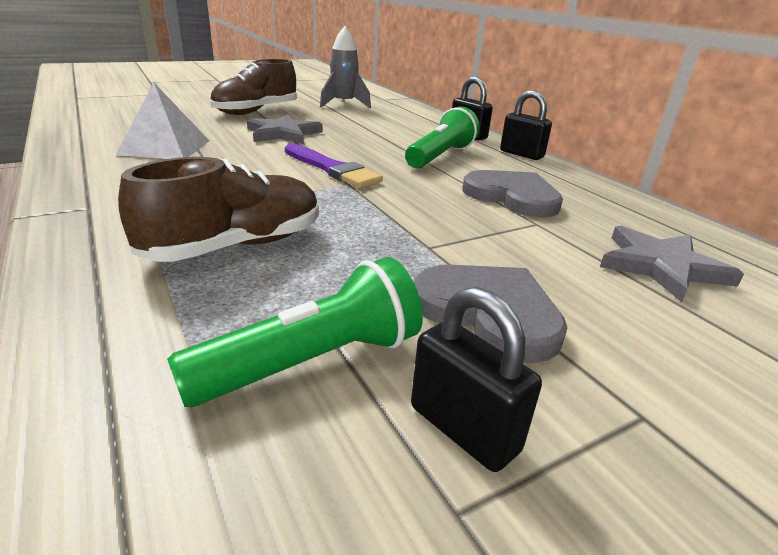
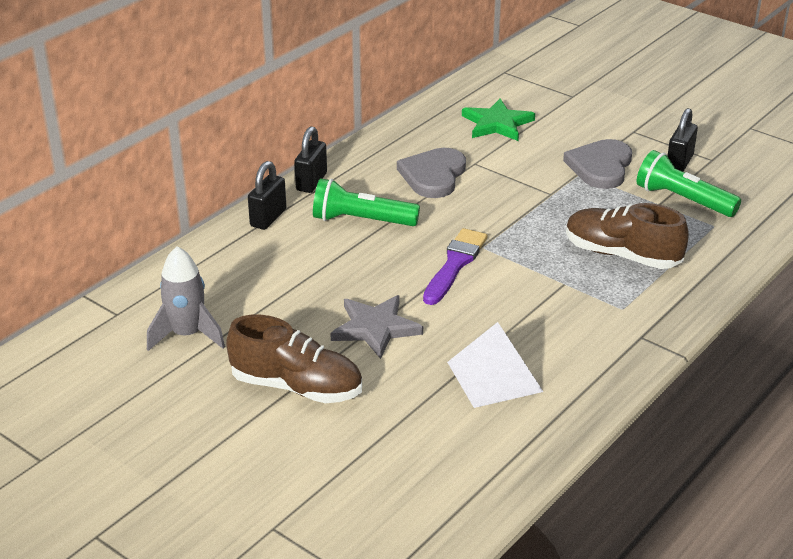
camera: 110 degrees left, 5 degrees up
(661, 266) = (497, 124): grey star -> green star

